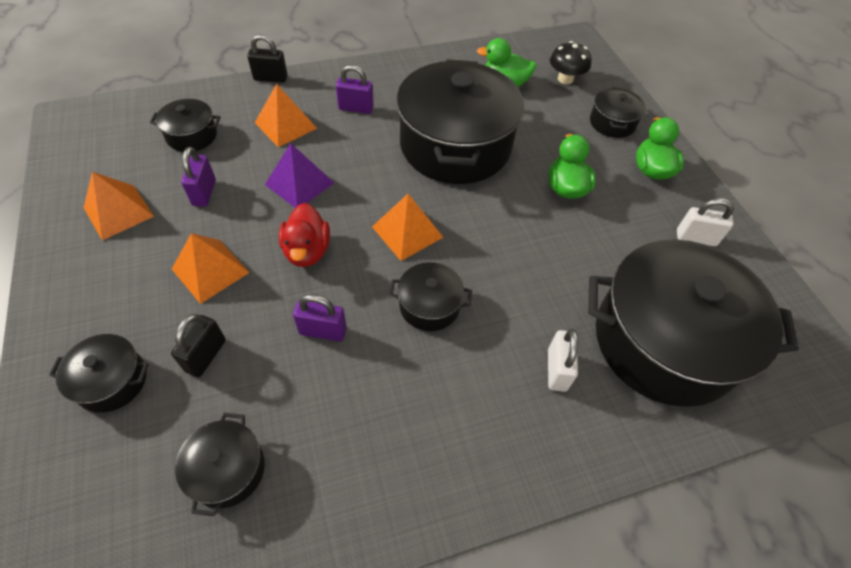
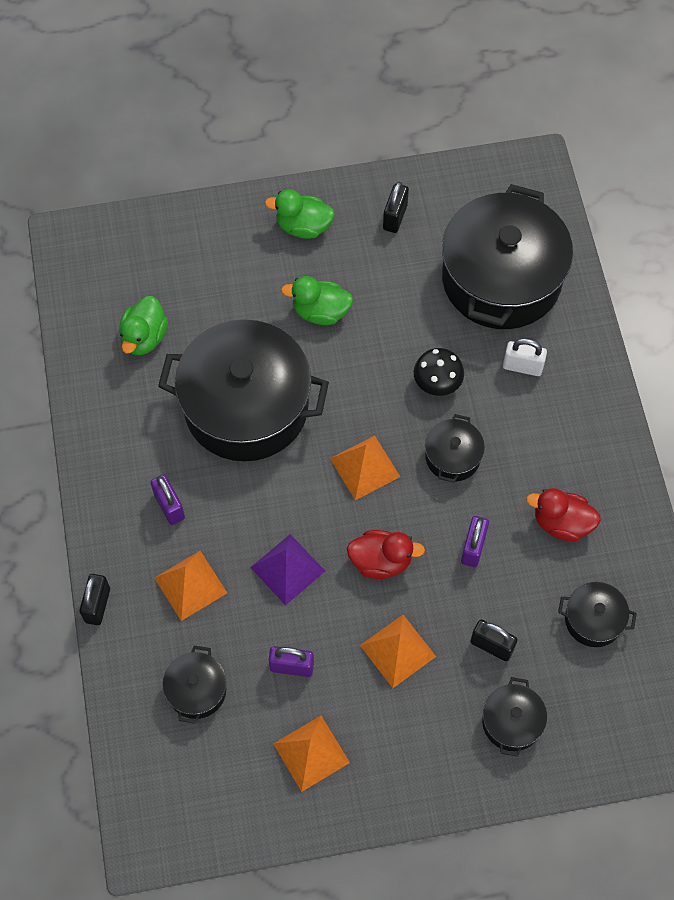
camera: 80 degrees left, 10 degrees up
(356, 108) = (169, 506): purple padlock -> purple padlock turned 45 degrees counterclockwise
(357, 425) = (561, 523): none -> red duck
(565, 79) = (145, 270): black mushroom -> black mushroom (437, 383)
(612, 123) = (228, 242): black pot -> none
(696, 238) = (395, 217): white padlock -> black padlock

